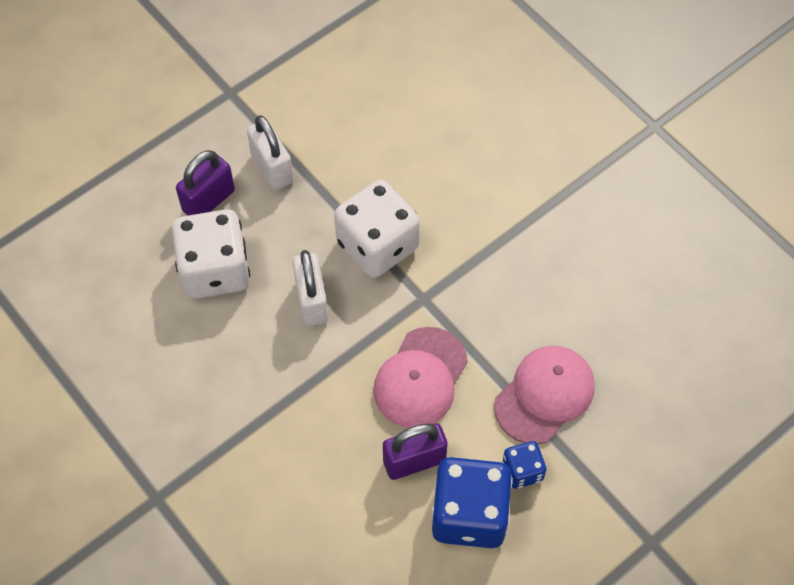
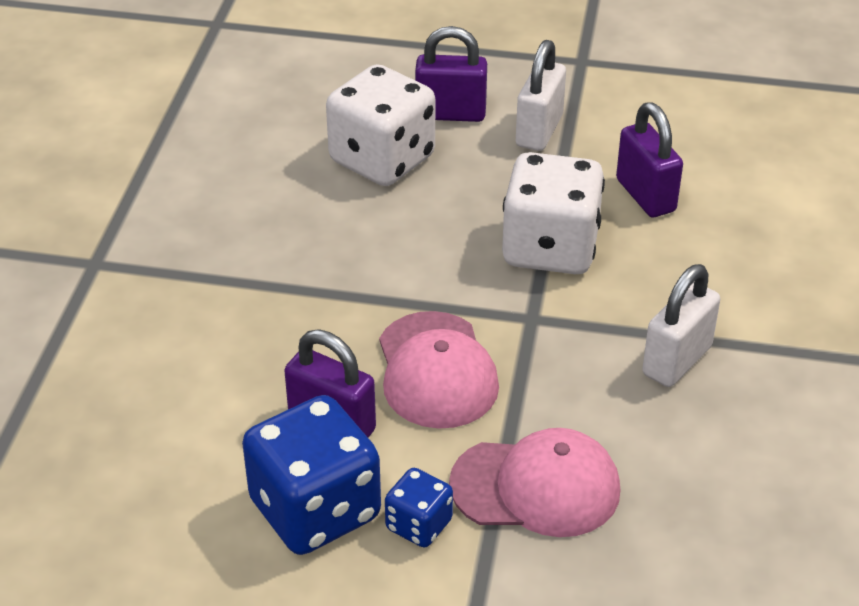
camera: 50 degrees right, 20 degrees down
(312, 301) = (428, 240): white padlock -> white padlock (677, 360)
(380, 163) = (645, 195): none -> purple padlock
(420, 378) = (436, 371): pink cap -> pink cap turned 90 degrees counterclockwise

